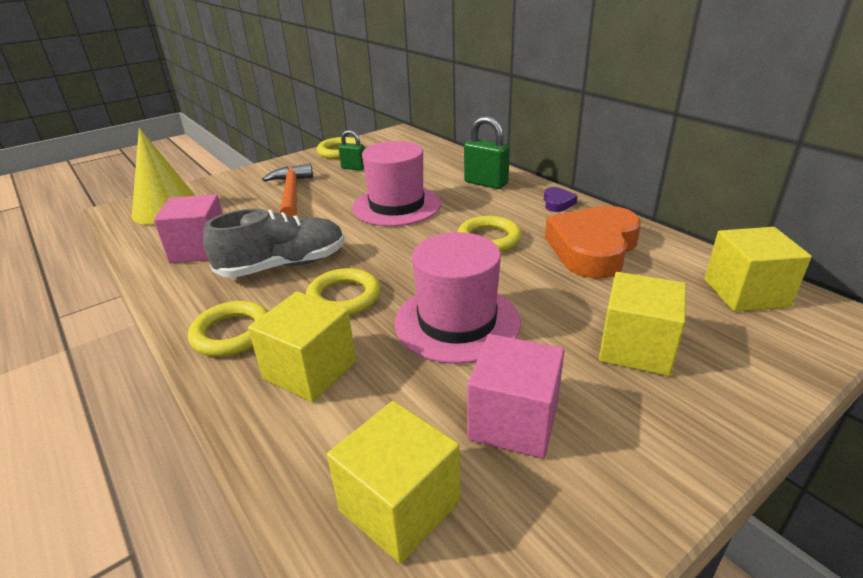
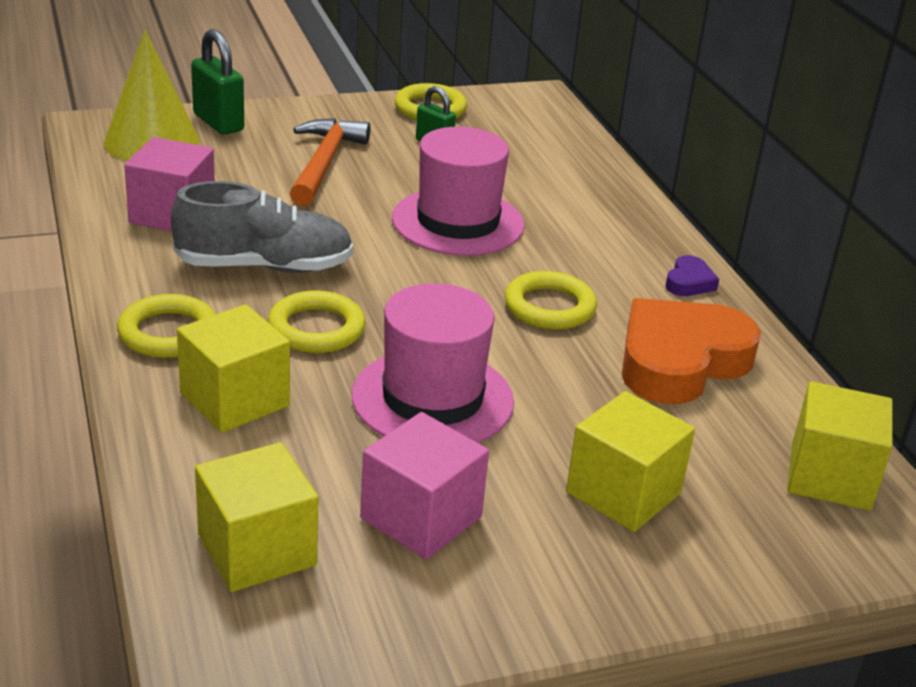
camera: 15 degrees right, 0 degrees up
(486, 183) = (609, 222): green padlock -> green padlock (218, 123)

